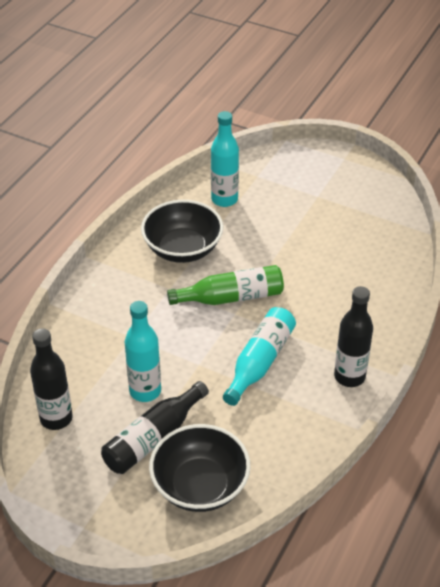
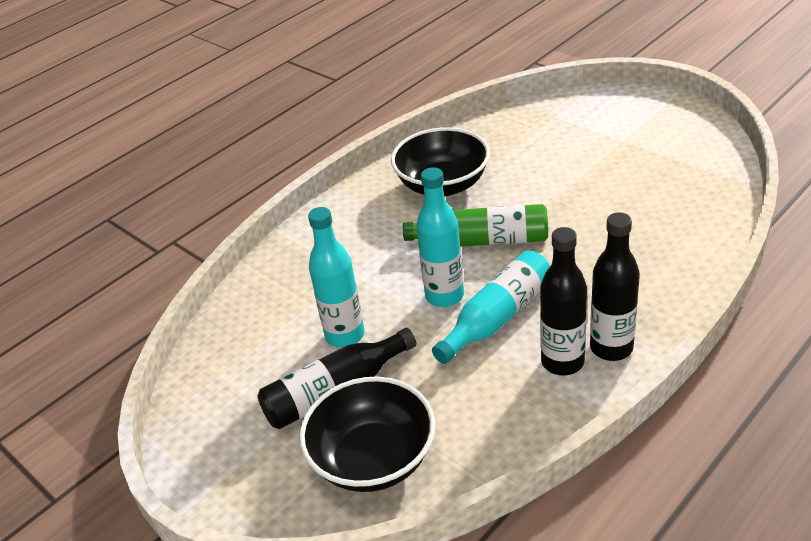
camera: 20 degrees right, 5 degrees down
(56, 418) = (230, 354): black bottle -> black bottle (562, 362)
(224, 199) = (508, 137): turquoise bottle -> turquoise bottle (444, 296)

